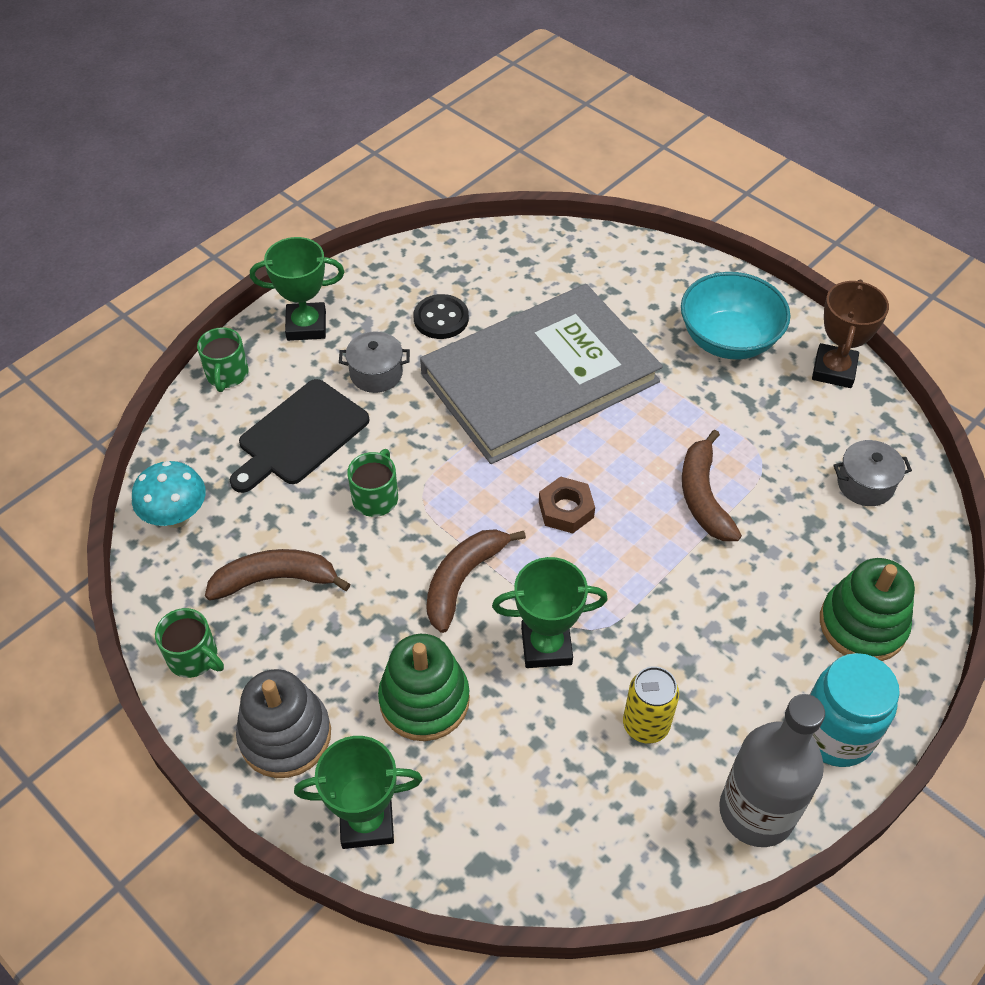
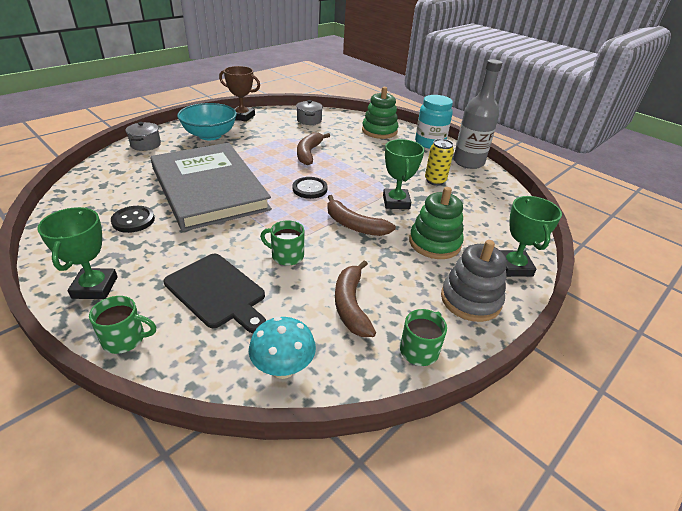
camera: 90 degrees left, 15 degrees down
(376, 373) = (171, 251): grey pot -> grey pot (146, 145)
(566, 510) = (310, 189): brown nut -> black button
(703, 496) = (308, 153): brown banana -> brown banana turned 105 degrees clockwise

